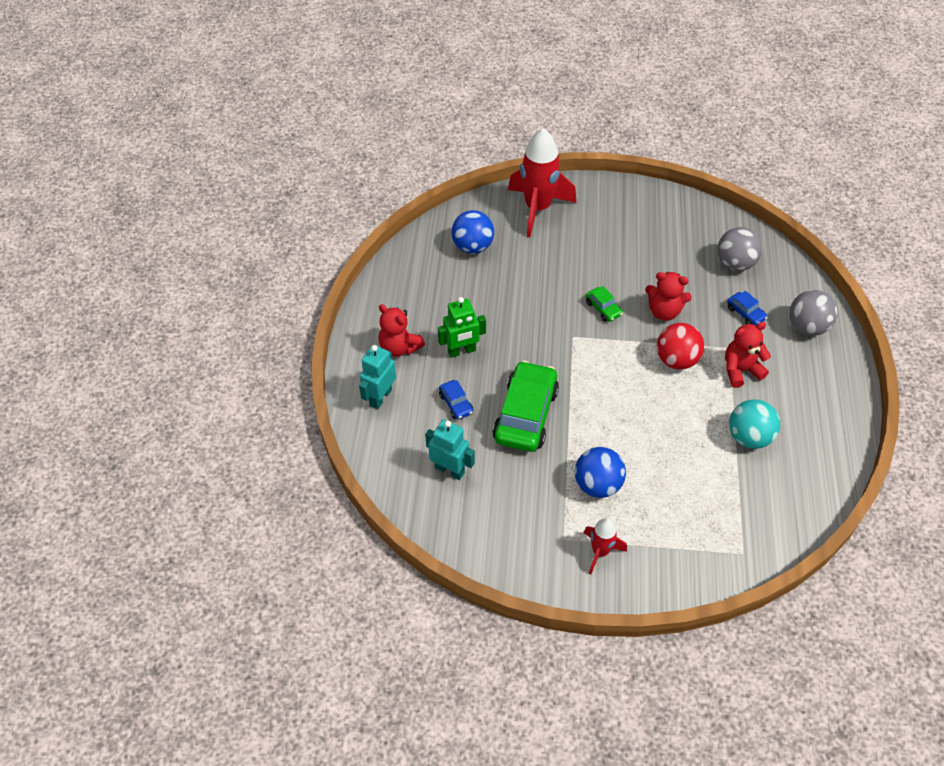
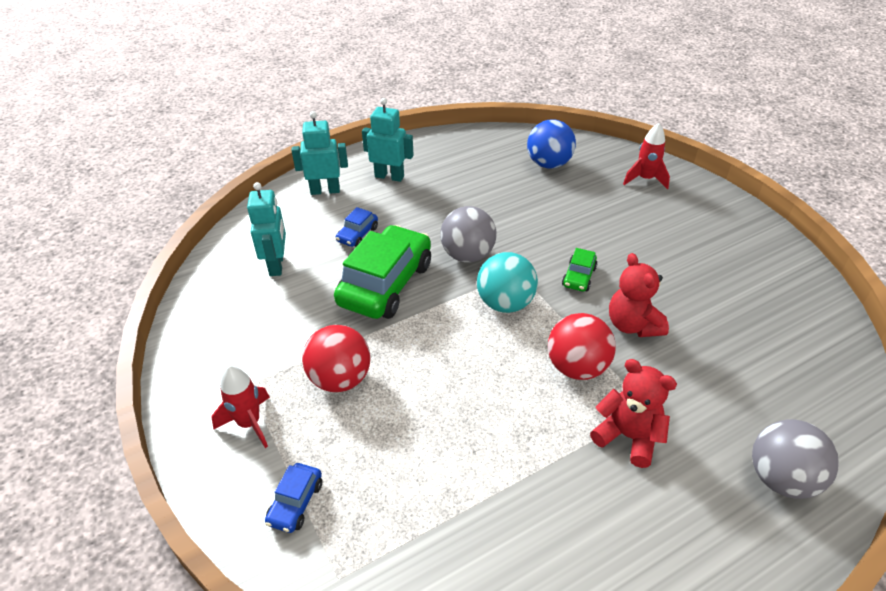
camera: 55 degrees right, 10 degrees down
(399, 347) = (389, 176): red teddy bear -> turquoise robot
(461, 351) = (422, 211): green robot -> none
(525, 415) = (385, 284): green car -> green car turned 45 degrees counterclockwise
(537, 209) = (645, 179): red rocket -> red rocket, size x0.53
(597, 484) = (340, 379): blue ball -> red ball
(735, 263) = (782, 355): grey ball -> grey ball (467, 255)
(745, 313) = (721, 400): blue car -> blue car (296, 503)
(749, 437) = (532, 495): turquoise ball -> turquoise ball (505, 303)

